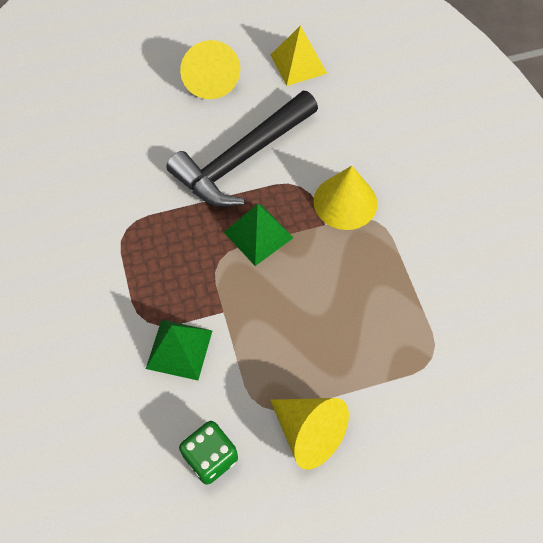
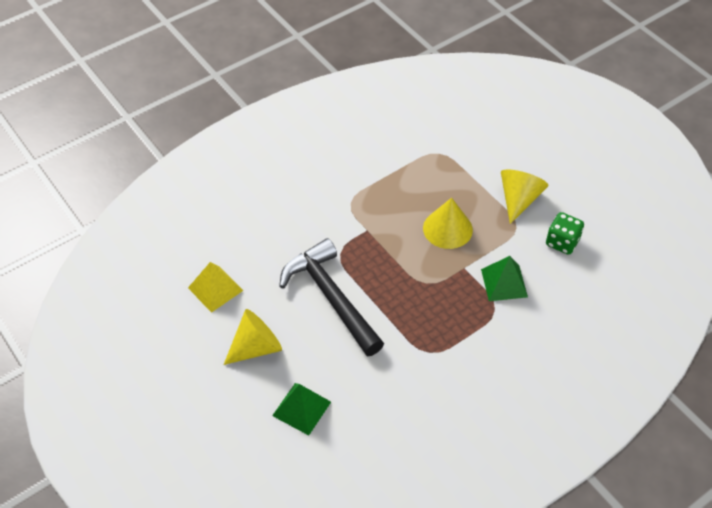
camera: 110 degrees left, 10 degrees down
(242, 159) = (331, 297): black hammer -> black hammer turned 150 degrees counterclockwise
(258, 235) = (394, 266): green pyramid -> green pyramid (301, 408)
(345, 202) = (342, 223): yellow cone -> yellow cone (447, 229)

